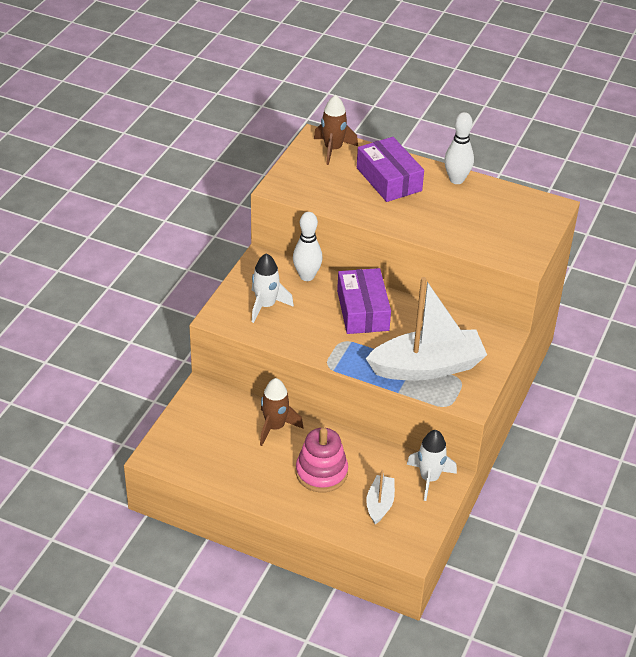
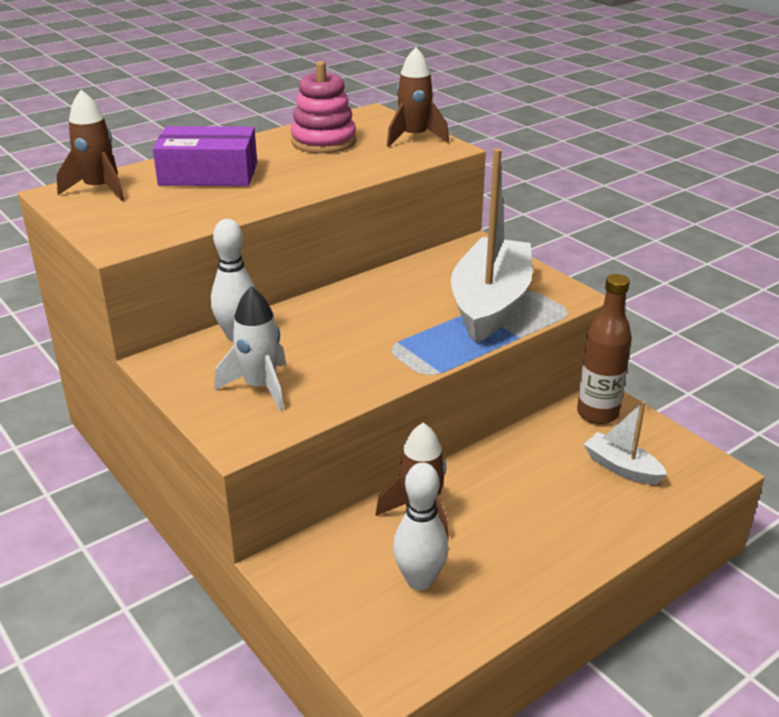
camera: 60 degrees left, 10 degrees down
(321, 472) = (536, 499): pink stacking toy -> pink stacking toy (323, 141)
(363, 310) = (348, 315): purple box -> none
(429, 478) = (597, 413): white rocket -> brown bottle
(456, 180) = (263, 142): white bowling pin -> white bowling pin (419, 580)
(527, 242) = (414, 138): none -> brown rocket

